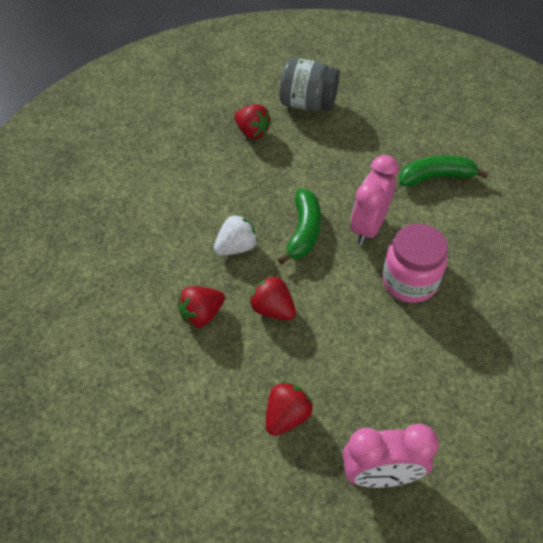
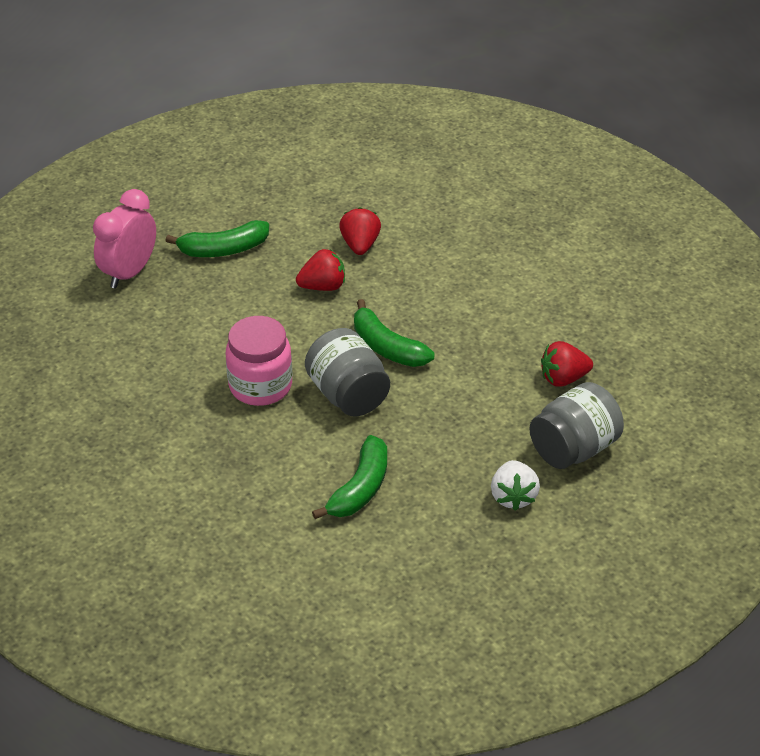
camera: 125 degrees right, 10 degrees down
(236, 247) = (412, 295): white strawberry -> white strawberry (513, 496)
(286, 416) = (223, 249): red strawberry -> green banana
(368, 227) = (348, 394): pink clock -> grey jar

